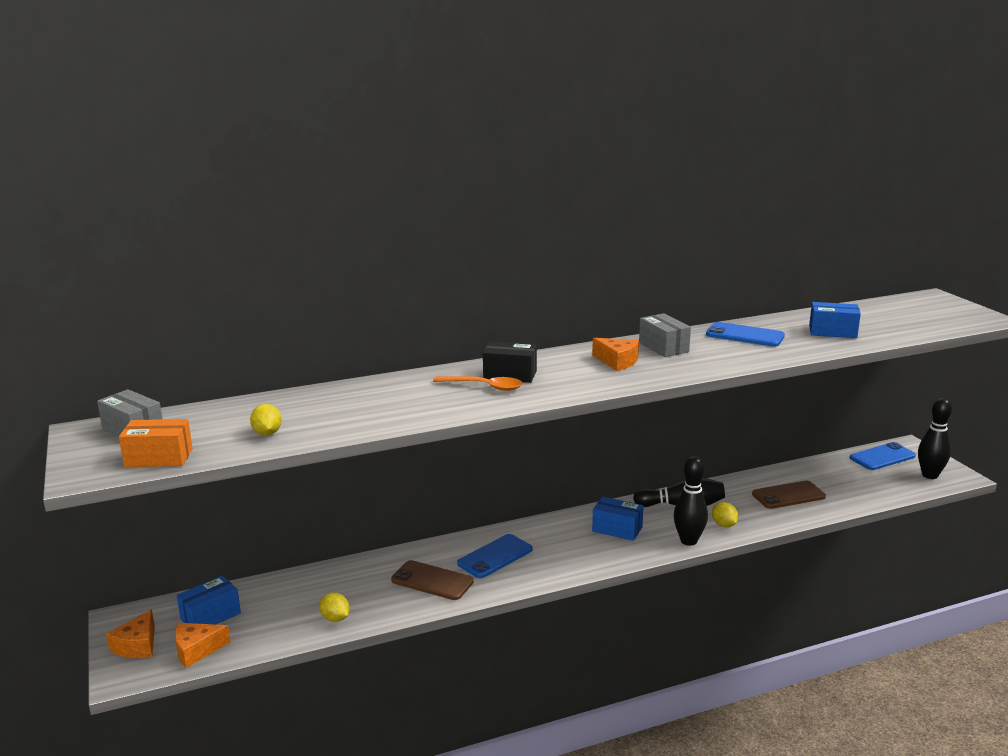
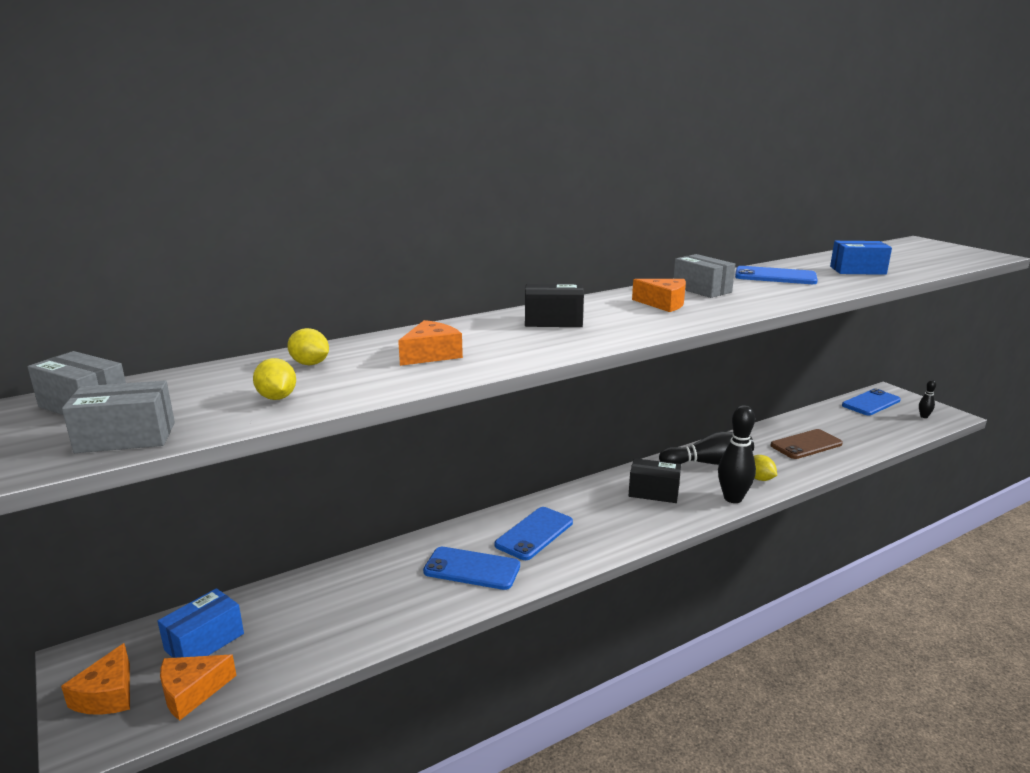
camera: 10 degrees left, 0 degrees up
(159, 458) = (126, 437): orange box -> grey box
(335, 618) = (367, 628): yellow lemon -> yellow lemon (310, 364)
(395, 402) = (431, 354): none -> orange cheese
(432, 581) = (472, 569): brown phone -> blue phone
(484, 387) = (531, 334): orange spoon -> none
(617, 529) = (653, 492): blue box -> black box
(929, 475) = (924, 416): black bowling pin -> black bowling pin, size x0.48

